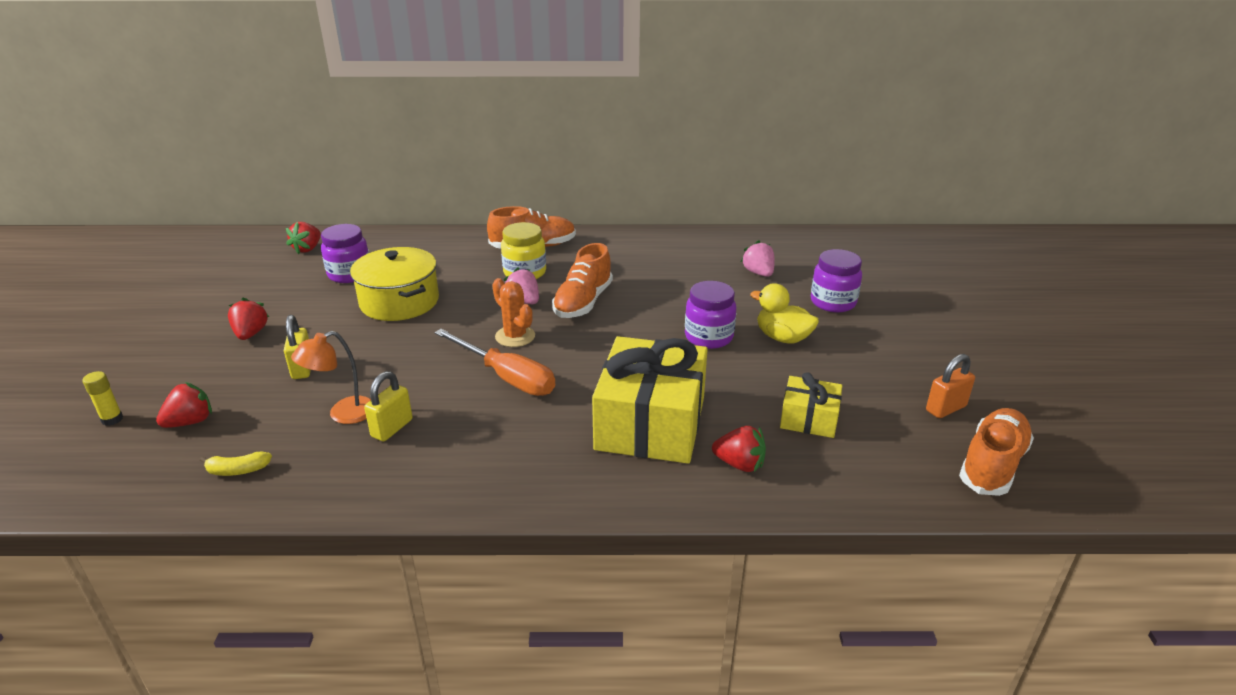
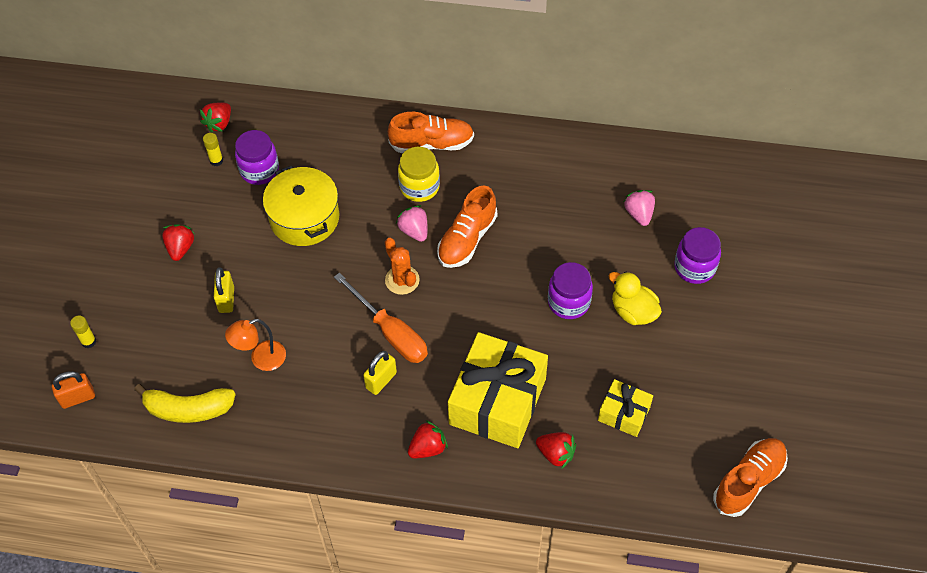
camera: 10 degrees right, 25 degrees up
(190, 422) = (147, 352): red strawberry -> red strawberry (428, 448)
(238, 470) = (188, 409): yellow banana -> yellow banana, size x2.00
(302, 271) = (216, 161): none -> yellow glue stick
(392, 428) = (298, 380): yellow padlock -> yellow padlock (381, 380)
(946, 408) = (739, 417): orange padlock -> orange padlock (78, 398)

